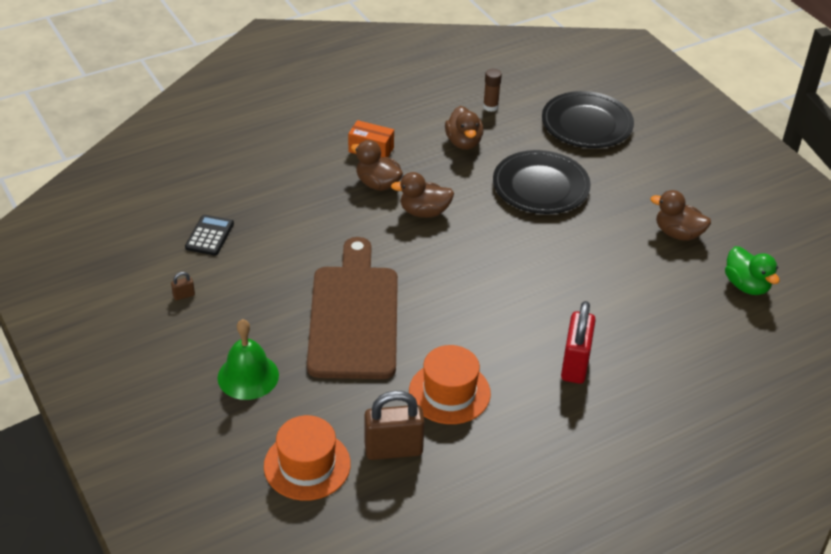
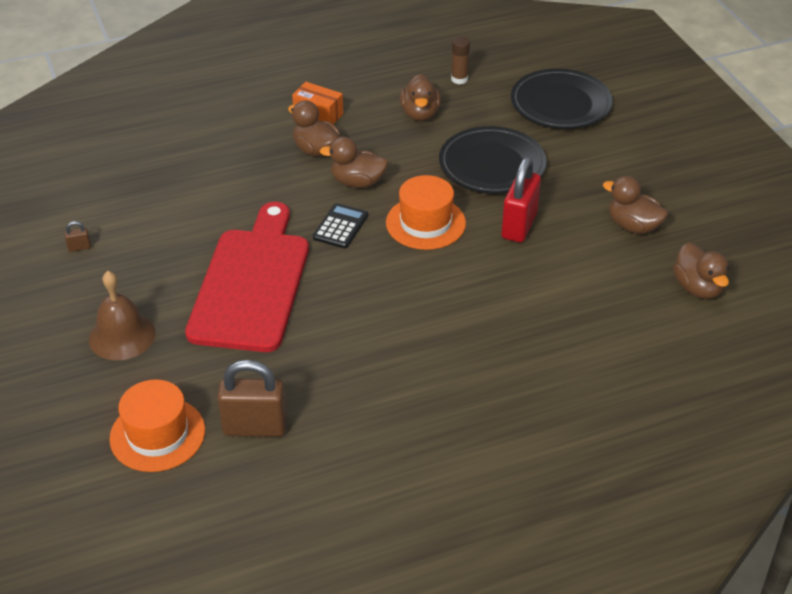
camera: 10 degrees right, 0 degrees up
(210, 236) = (124, 189): black calculator -> black calculator (340, 227)
(248, 376) = (122, 336): green bell -> brown bell
(354, 316) = (252, 284): brown cutting board -> red cutting board
(449, 392) = (332, 373): orange hat -> orange hat (425, 223)
(575, 364) = (479, 356): red padlock -> red padlock (519, 226)
(746, 285) = (697, 288): green duck -> brown duck

